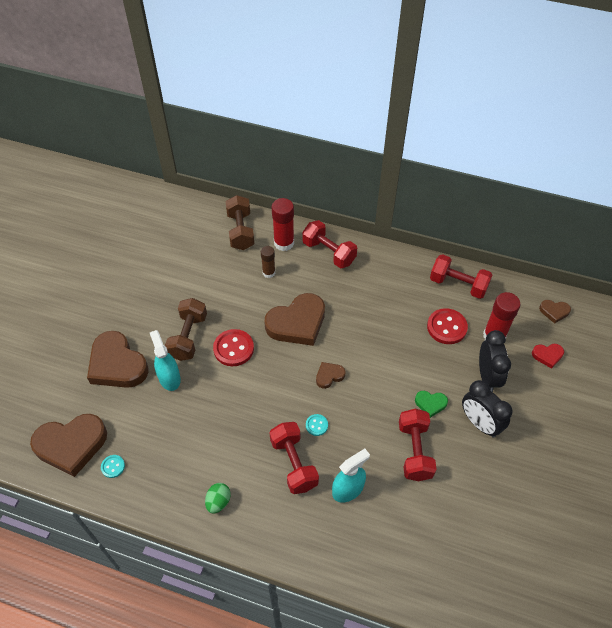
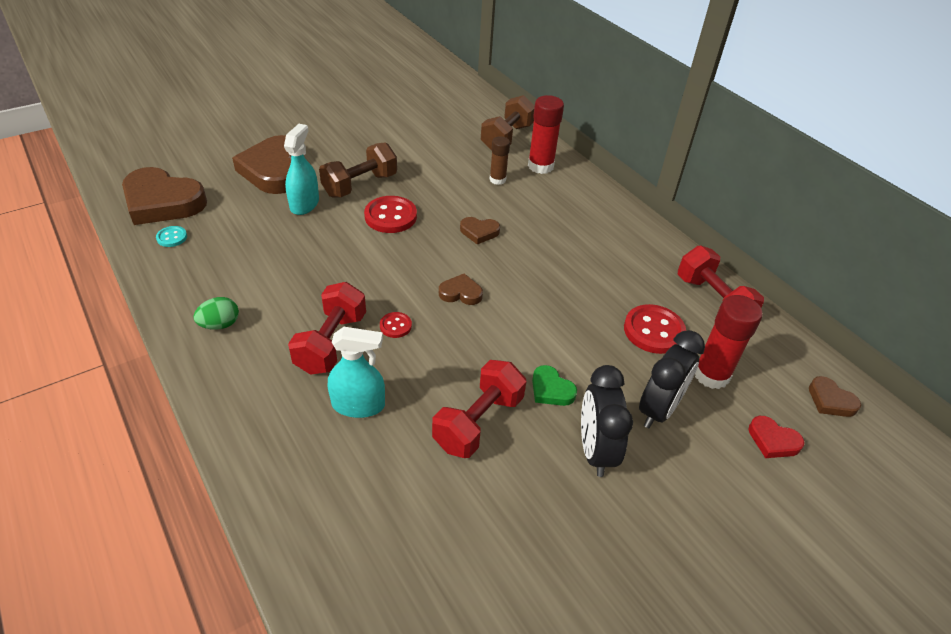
camera: 35 degrees right, 10 degrees down
(297, 323) = (479, 232): brown heart -> brown heart, size x0.47
(316, 425) = (395, 326): turquoise button -> red button
(329, 252) = (581, 196): red dumbbell -> none

